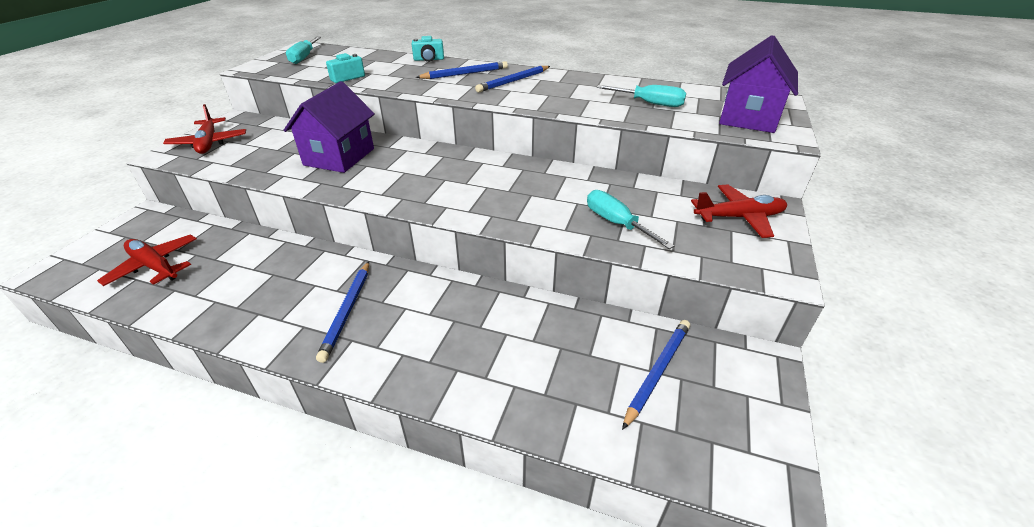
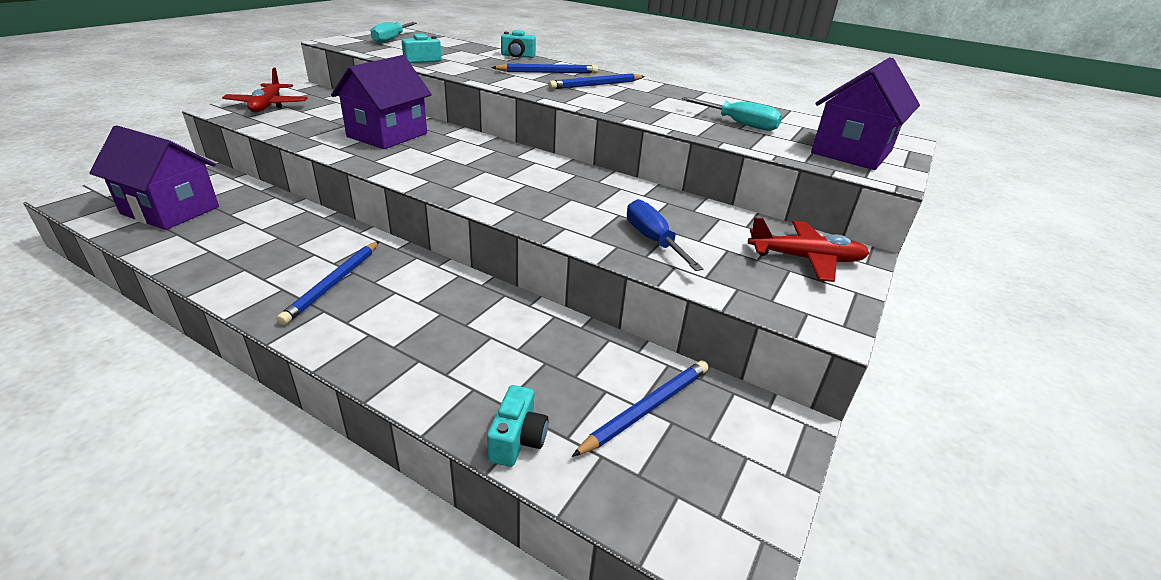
camera: 10 degrees right, 5 degrees down
(155, 266) = (170, 210): red plane -> purple house
(571, 424) = (517, 440): none -> turquoise camera
(616, 223) = (653, 240): turquoise screwdriver -> blue screwdriver

